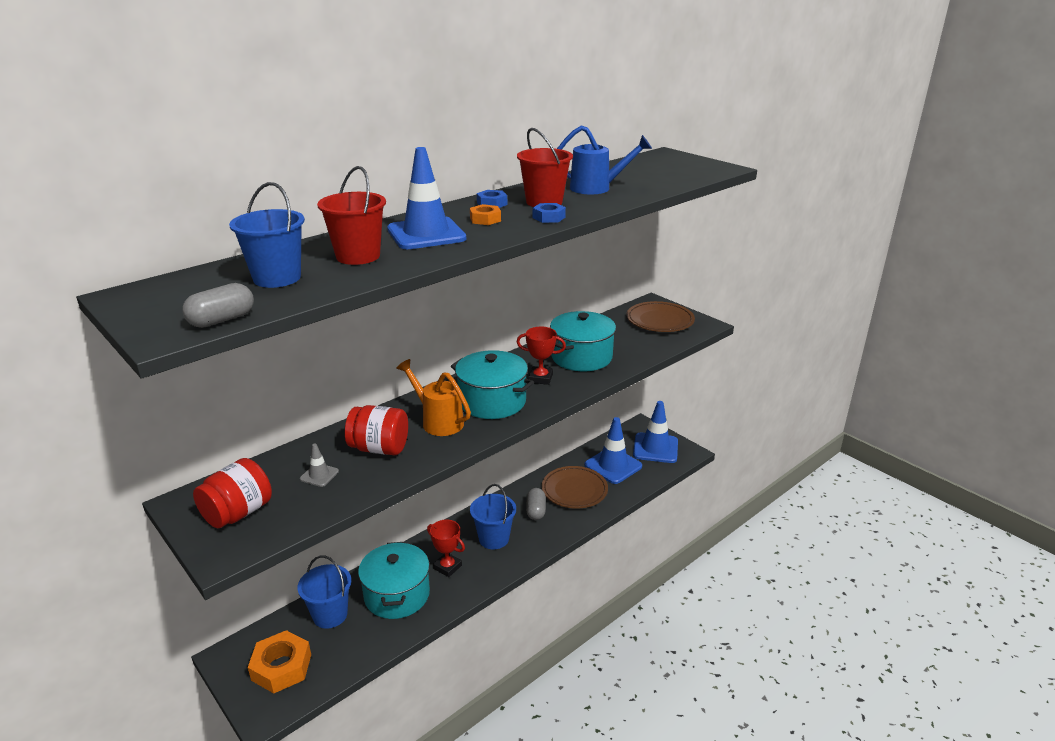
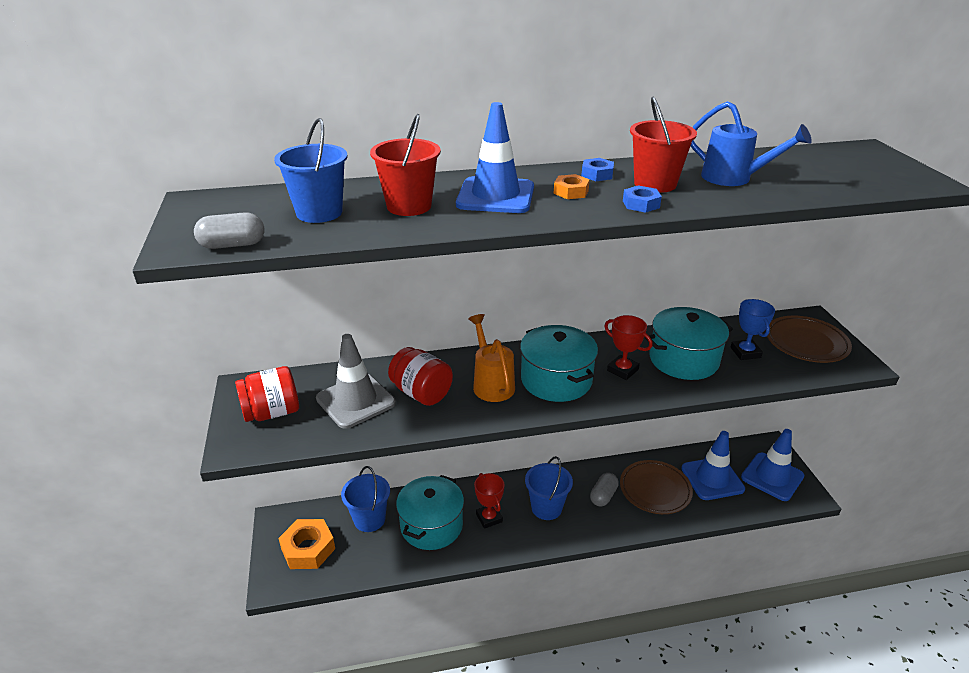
camera: 30 degrees right, 5 degrees up
(319, 475) = (355, 401): grey traffic cone -> grey traffic cone, size x2.21
(622, 339) = (745, 352): none -> blue trophy

